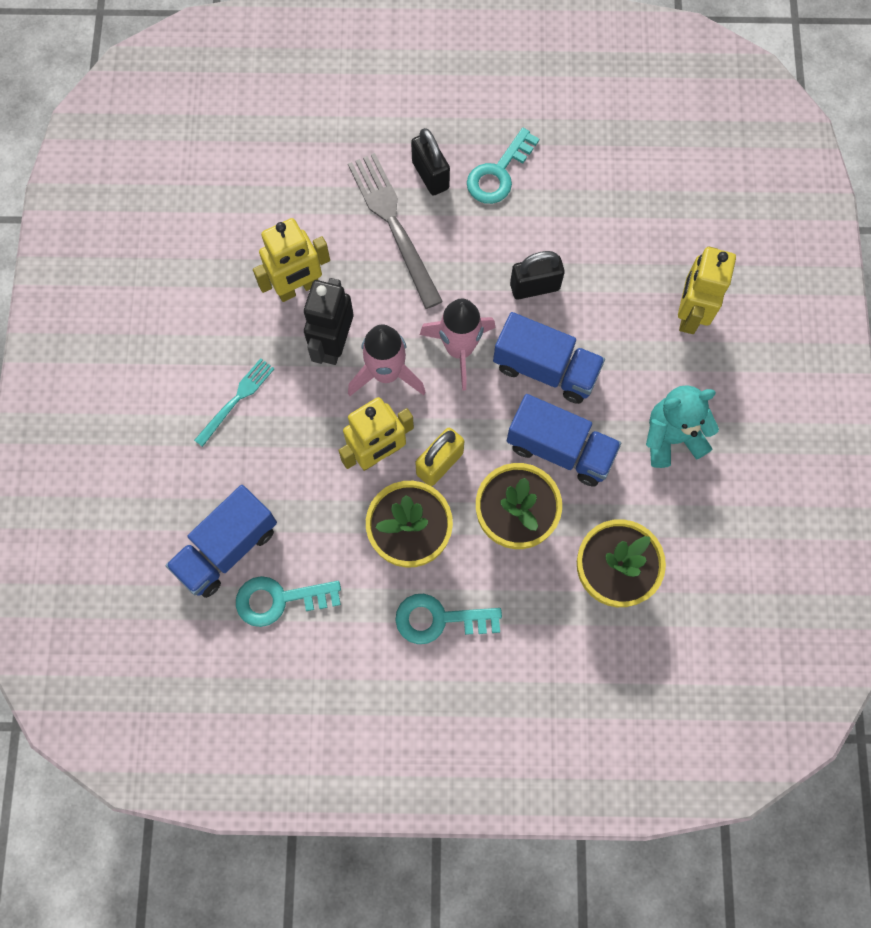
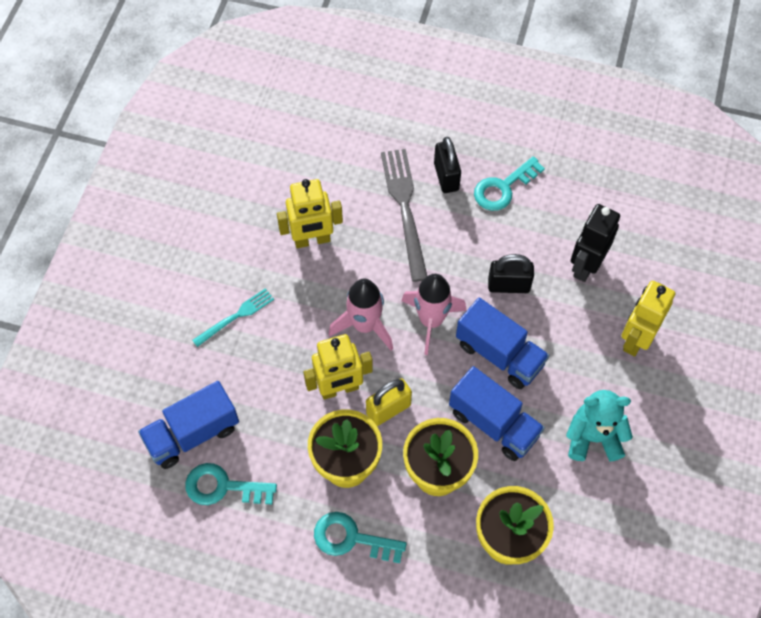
camera: 15 degrees right, 10 degrees down
(333, 344) = (328, 292): black robot -> black robot (585, 265)

